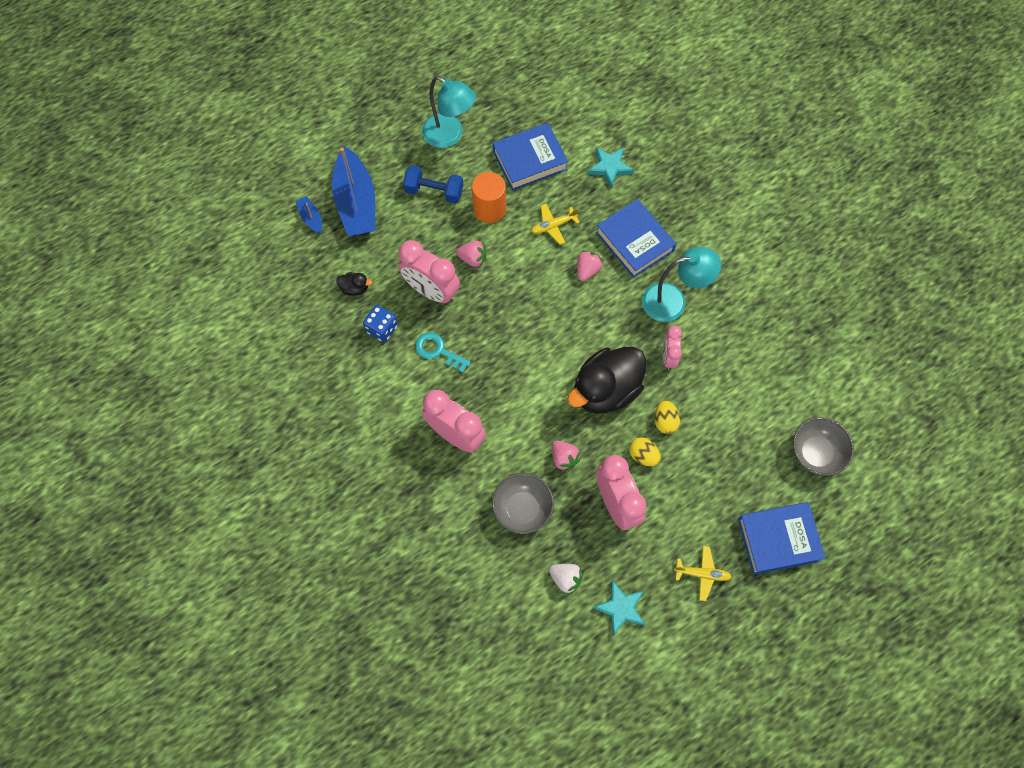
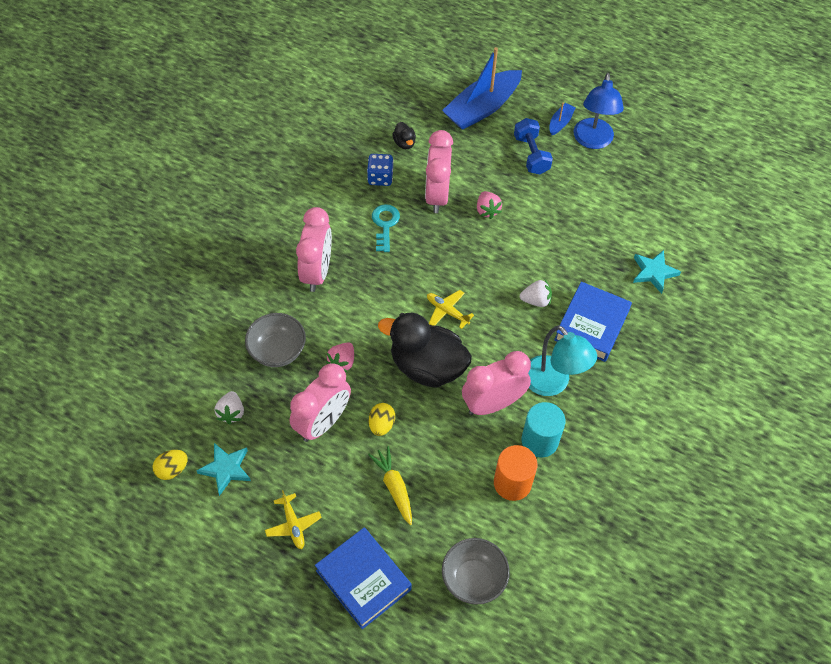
camera: 60 degrees right, 10 degrees down
(311, 218) = (447, 86): blue boat -> blue boat (560, 123)
(449, 136) = (592, 141): turquoise lamp -> blue lamp
(489, 209) = (543, 201): orange cylinder -> orange cylinder (512, 483)
(530, 160) = (613, 208): blue book -> none
(553, 226) = (561, 255): yellow plane -> yellow plane (447, 311)
(587, 270) = (536, 300): pink strawberry -> white strawberry
(665, 421) = (426, 429): yellow egg -> yellow egg (172, 469)
(668, 357) = (493, 404): pink clock -> pink clock, size x1.74
(706, 474) = (394, 487): none -> yellow carrot
(720, 339) = (540, 440): none -> turquoise cylinder

